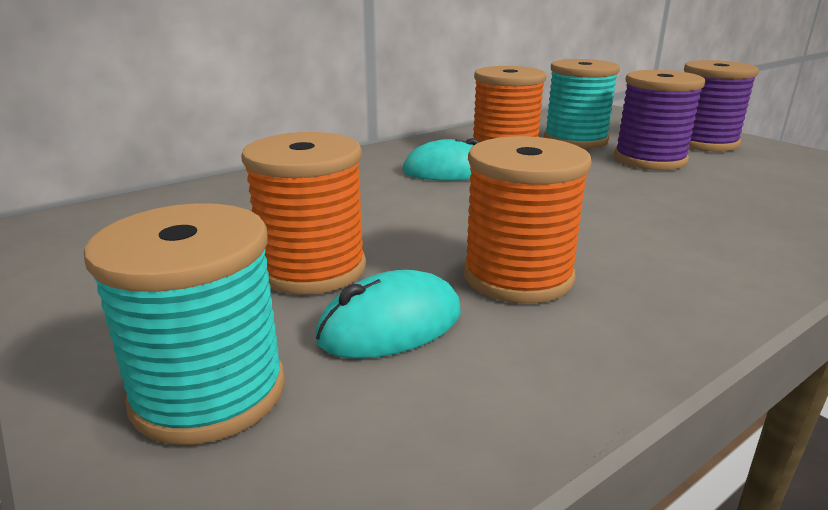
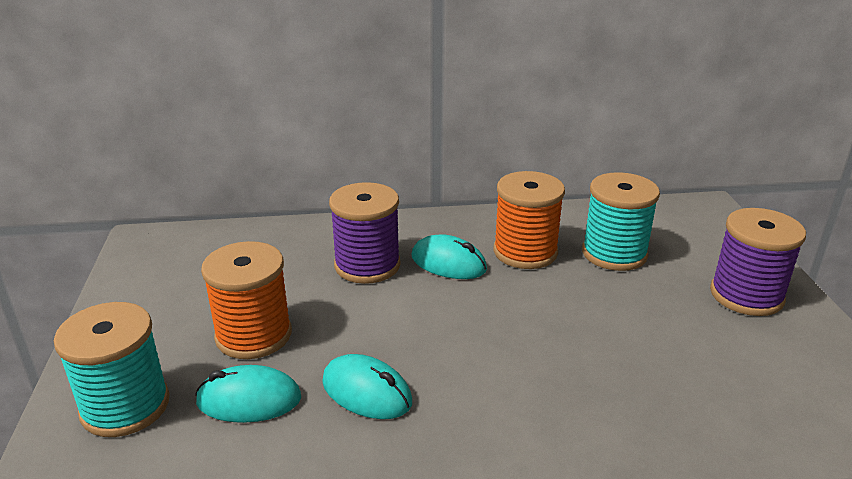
camera: 30 degrees right, 5 degrees up
(518, 276) = (366, 392): orange spool -> turquoise mouse
(649, 159) = (649, 302): purple spool -> purple spool (367, 265)

